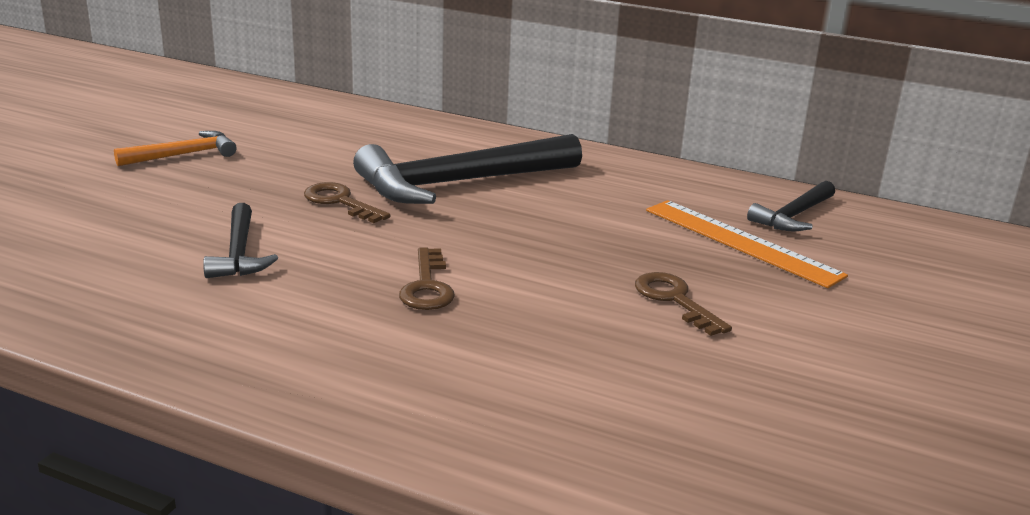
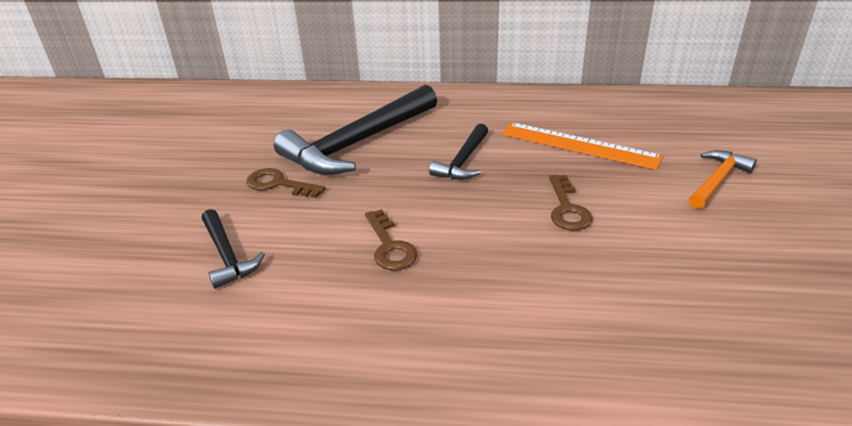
camera: 15 degrees left, 10 degrees up
(184, 155) = (127, 170): orange hammer -> orange hammer (717, 180)
(675, 300) = (567, 208): brown key -> brown key turned 135 degrees counterclockwise
(793, 216) = (598, 114): black hammer -> black hammer (463, 161)

